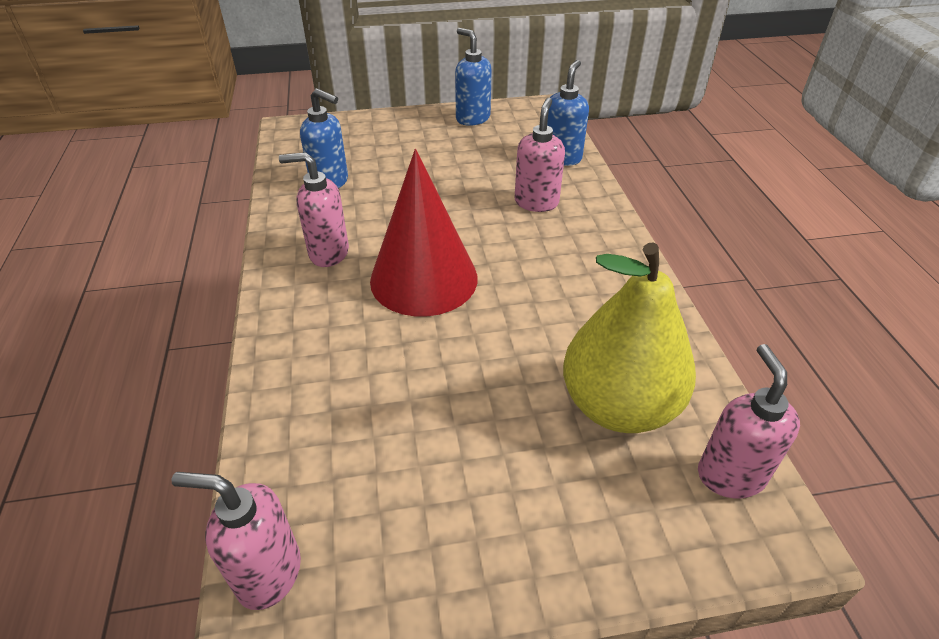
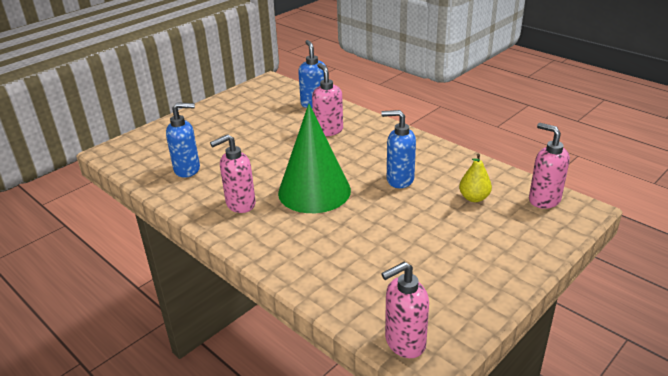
camera: 35 degrees left, 10 degrees down
(424, 279) = (314, 191): red cone -> green cone
(472, 118) = (233, 102): blue soap dispenser -> blue soap dispenser (399, 180)
(618, 405) = (474, 198): yellow pear -> yellow pear, size x0.45

